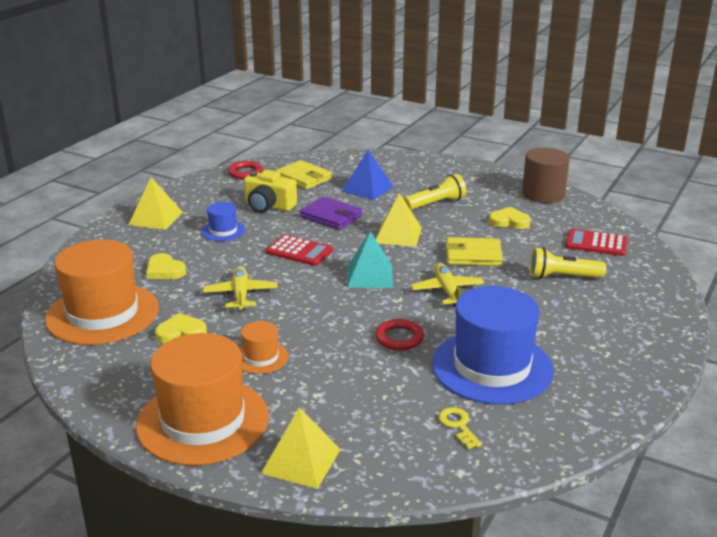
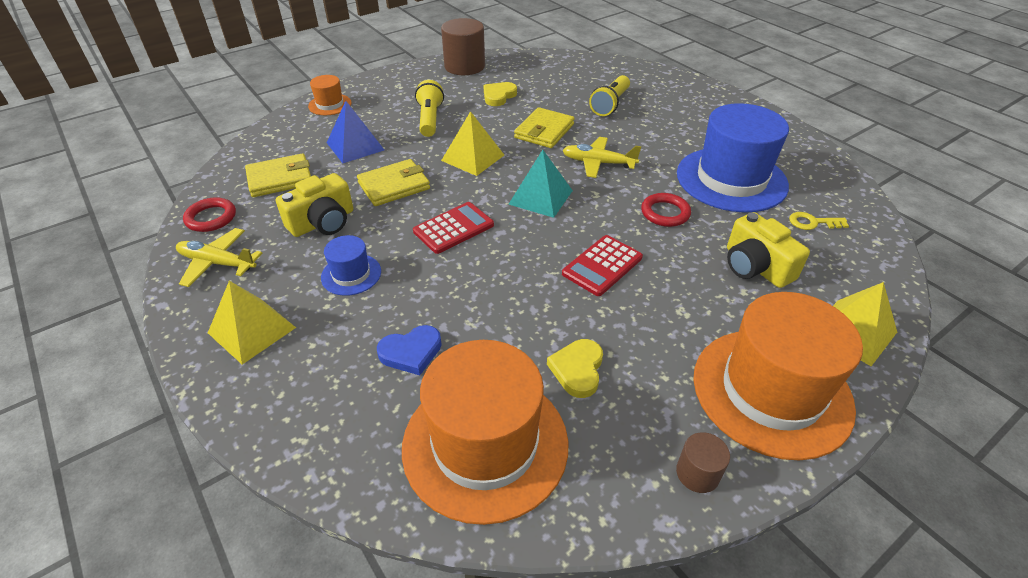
camera: 65 degrees left, 15 degrees up
(110, 396) = (697, 473): none -> brown cylinder
(165, 270) = (411, 352): yellow heart -> blue heart
(240, 294) = (519, 297): yellow plane -> yellow plane (217, 263)
(261, 357) = (661, 314): orange hat -> orange hat (330, 105)
(331, 216) = (394, 186): purple wallet -> yellow wallet
(357, 397) = (755, 266): none -> yellow camera
(596, 243) = (568, 74): red calculator -> red calculator (602, 266)

